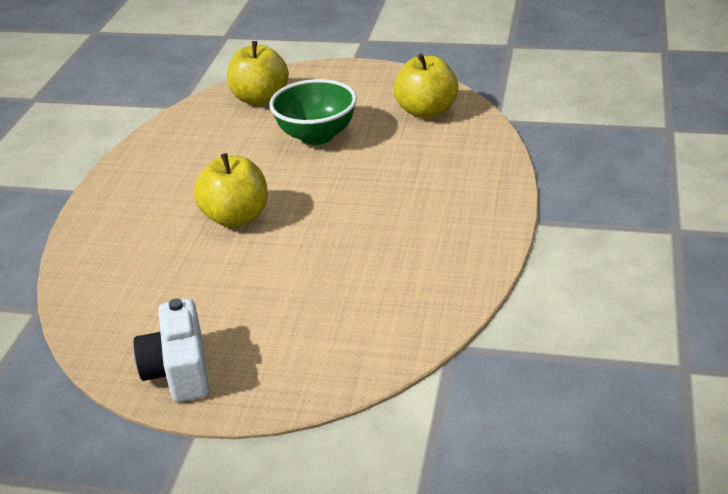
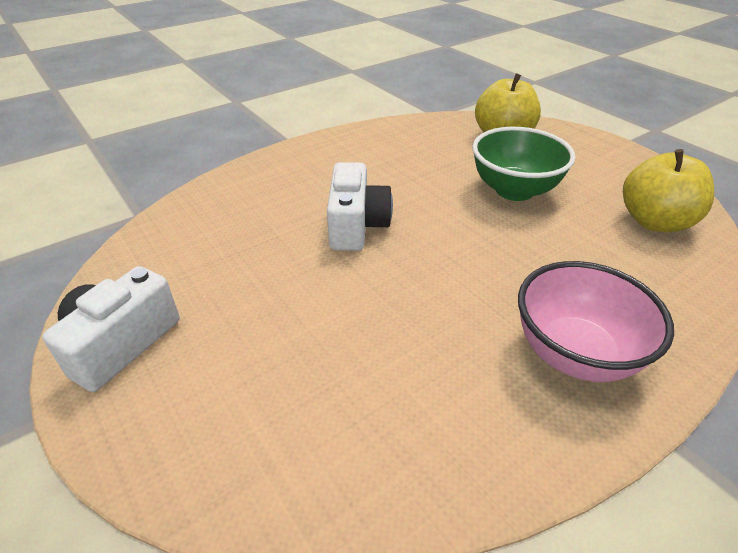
camera: 40 degrees right, 5 degrees up
(236, 217) = (356, 225): yellow apple -> white camera
(454, 210) = (575, 354): none -> pink bowl

